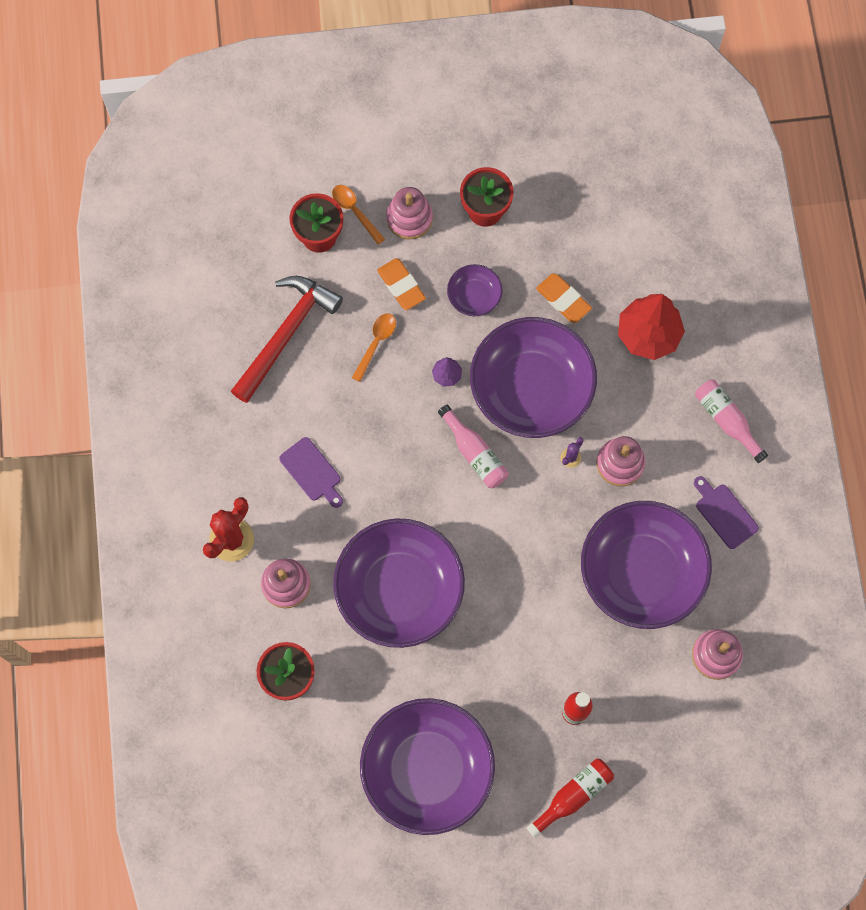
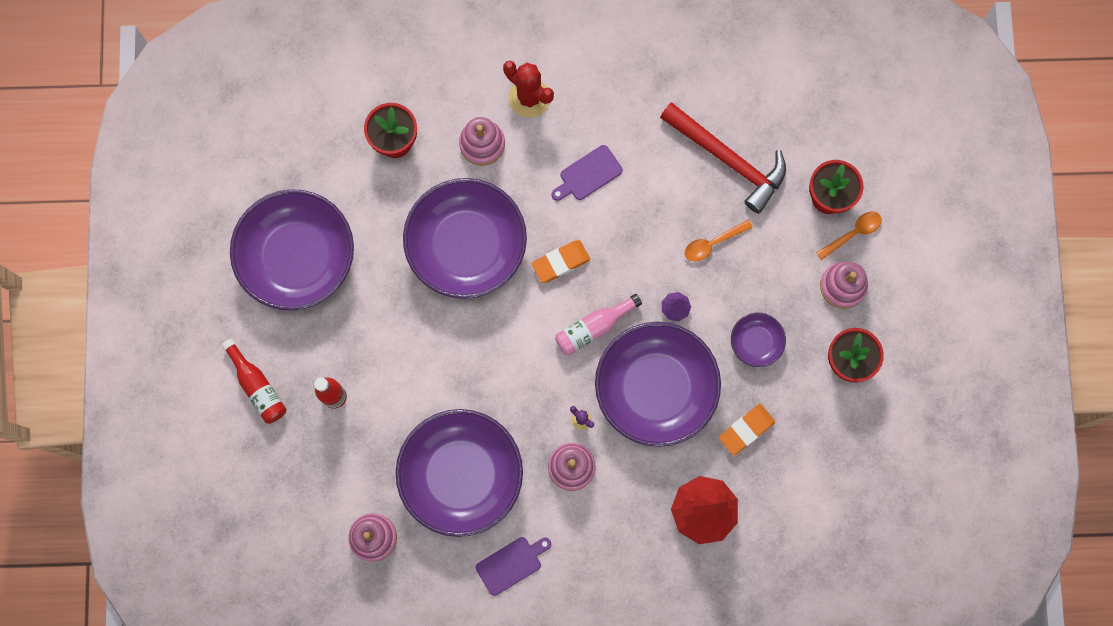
camera: 95 degrees right, 5 degrees up
(376, 343) = (712, 243): orange spoon -> orange spoon turned 120 degrees clockwise
(401, 286) = (771, 272): orange eraser -> orange eraser (560, 262)
(726, 420) = (606, 579): pink bottle -> none

